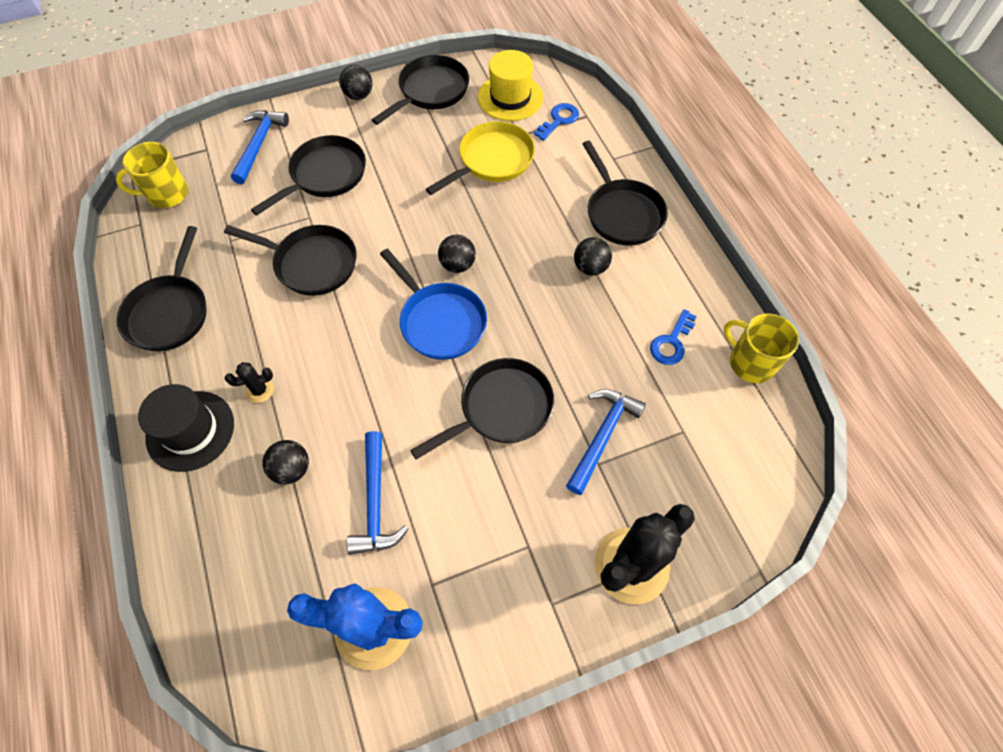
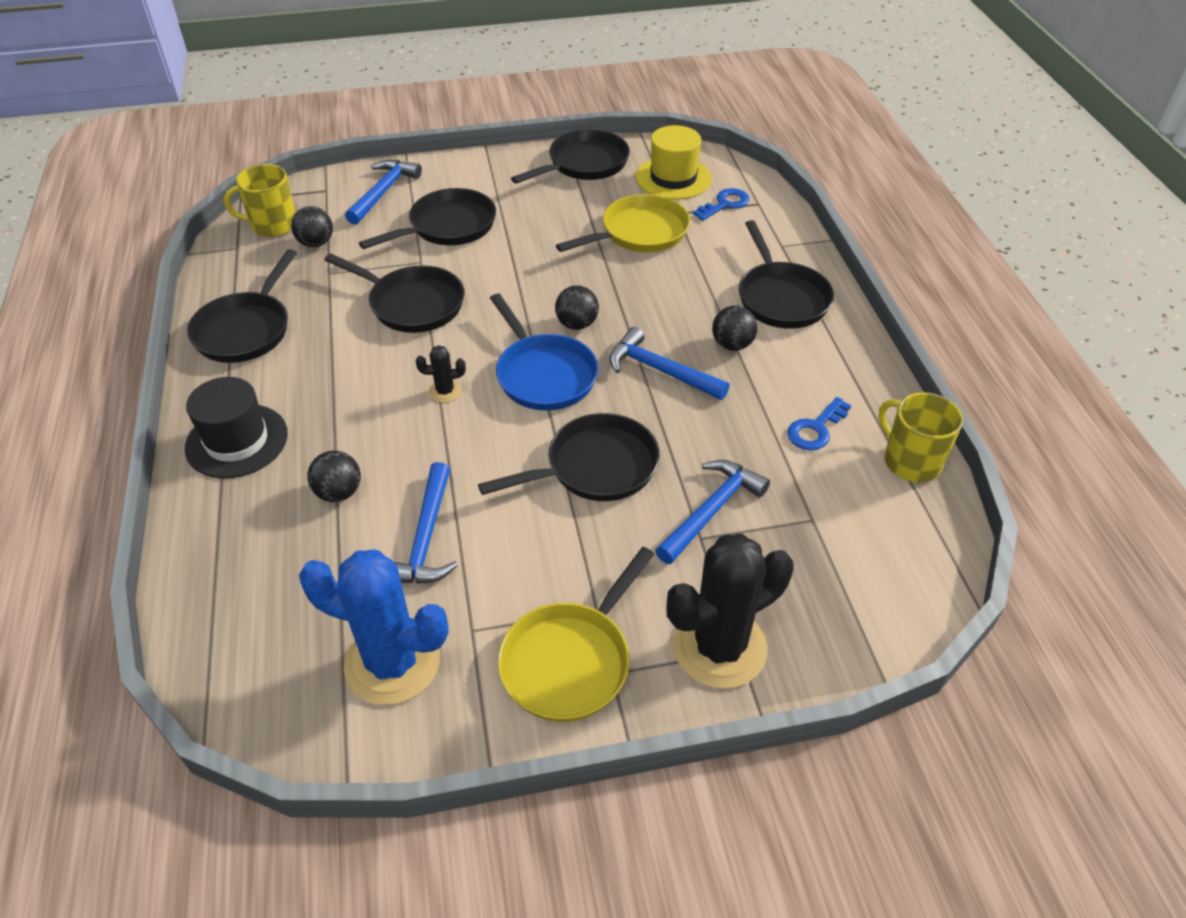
camera: 10 degrees right, 15 degrees down
(259, 390) = (323, 413): black cactus -> black cactus (445, 391)
(359, 95) = (503, 160): black ball -> black ball (316, 243)
(517, 599) = (570, 661): none -> yellow pan
(536, 303) = (660, 370): none -> blue hammer

